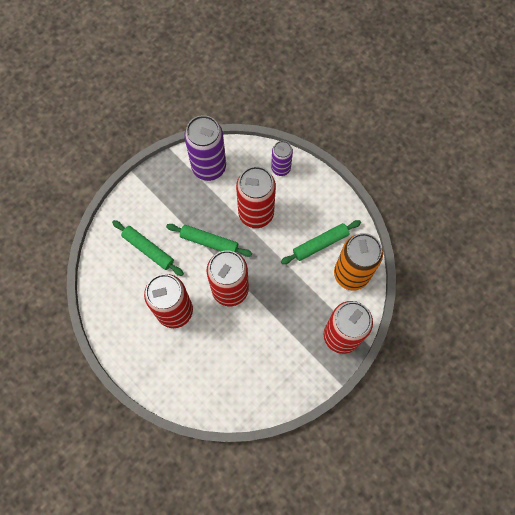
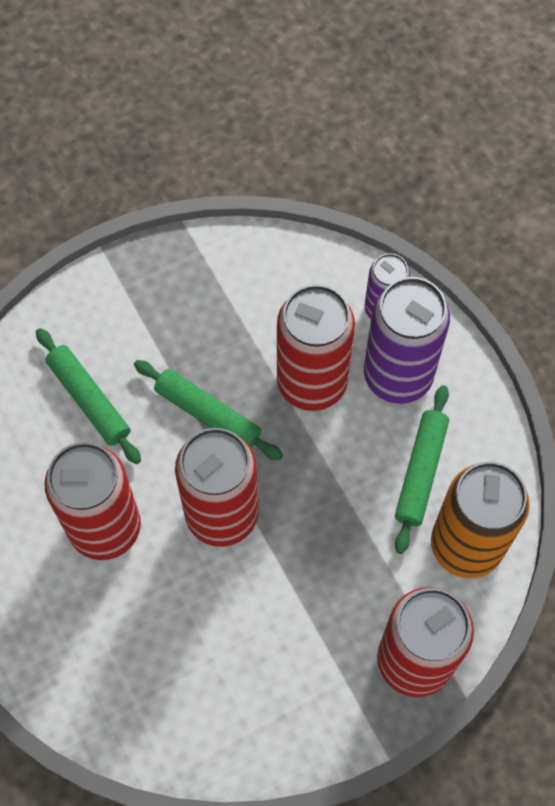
camera: 15 degrees right, 5 degrees down
(209, 167) = (247, 274): purple can -> purple can (398, 376)
(320, 244) = (421, 472): green rolling pin -> green rolling pin turned 60 degrees counterclockwise

